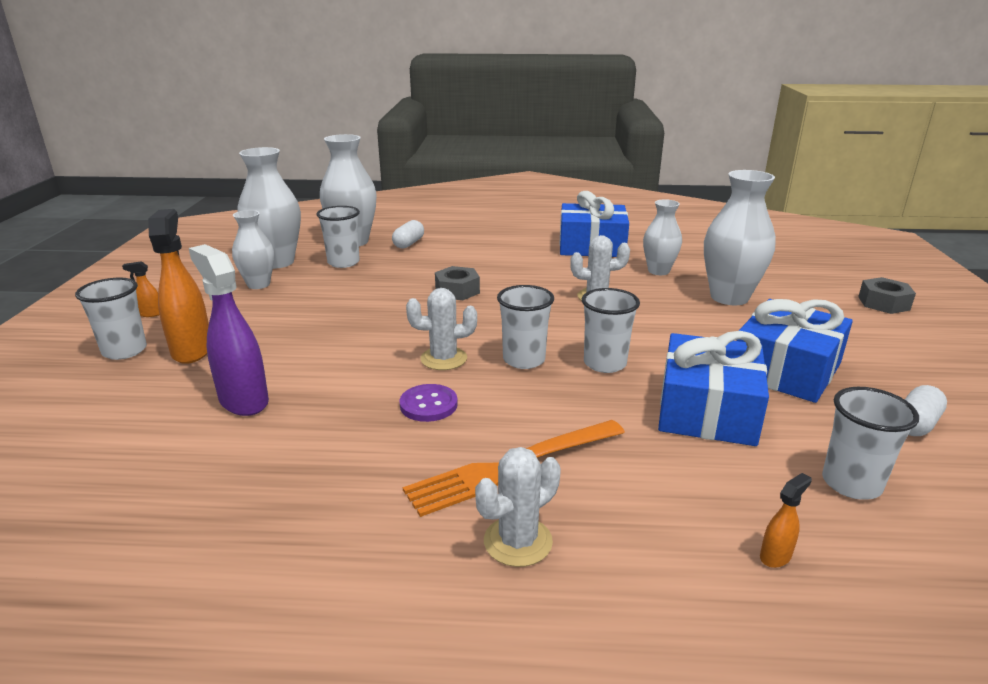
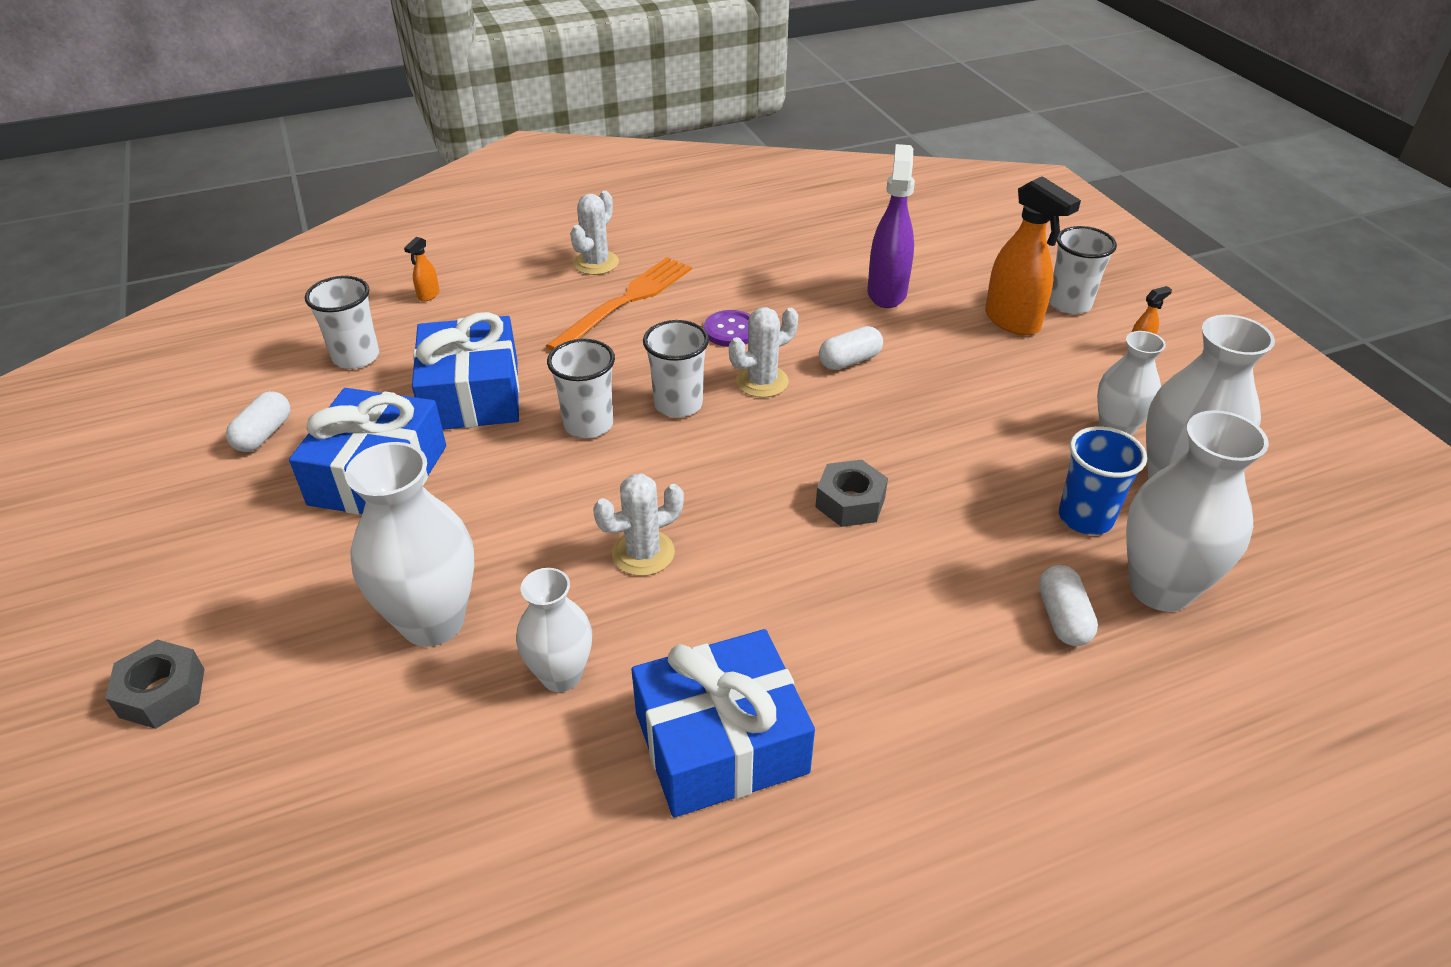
camera: 155 degrees right, 15 degrees up
(243, 401) = (887, 292): purple spray bottle -> purple spray bottle turned 105 degrees counterclockwise
(343, 262) = (1085, 517): white cup -> blue cup
(358, 356) = (849, 361): none -> white capsule

